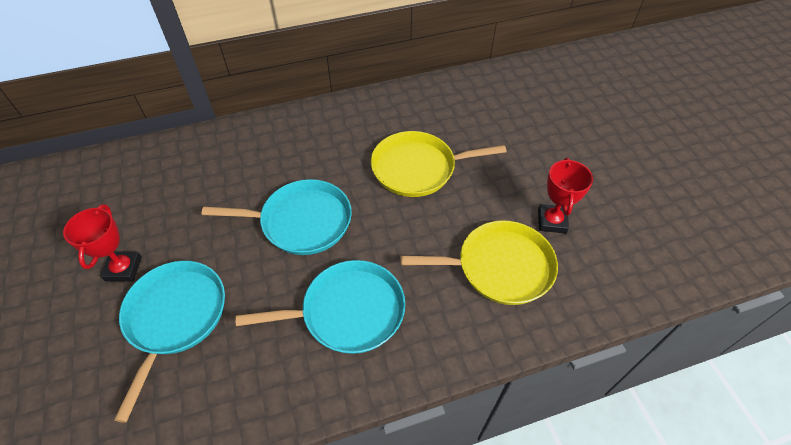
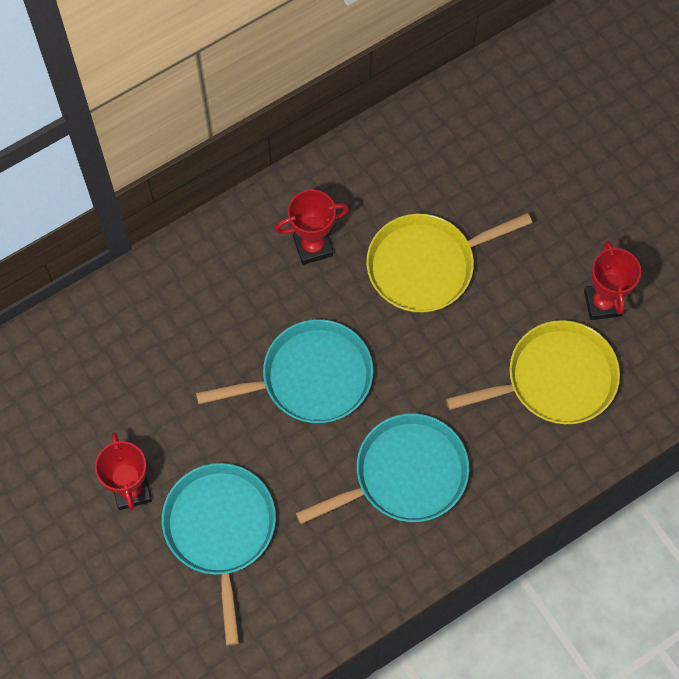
camera: 15 degrees left, 15 degrees up
(339, 141) = (313, 246): none -> red trophy

